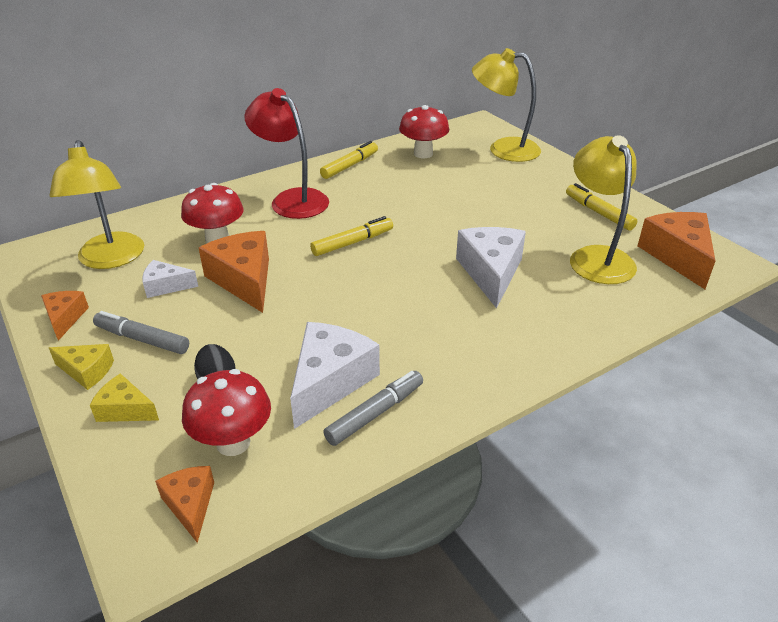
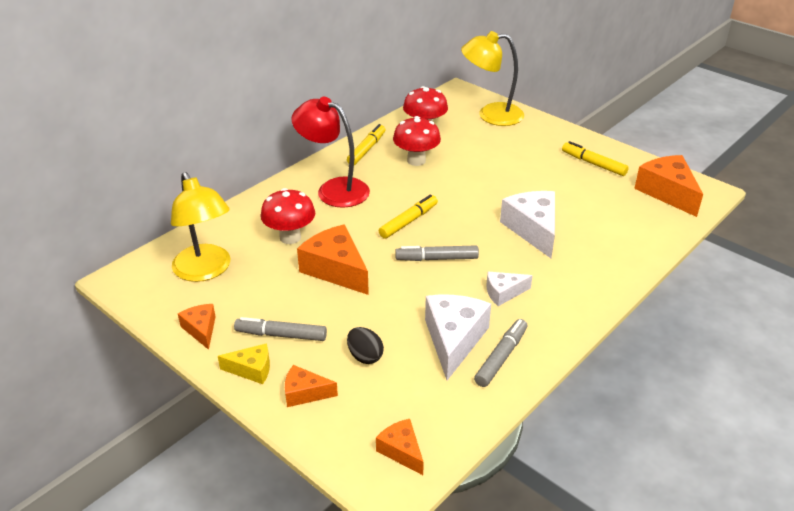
camera: 15 degrees left, 0 degrees up
(125, 409) = (305, 393): yellow cheese -> orange cheese
(166, 286) = (271, 286): white cheese -> white cheese (503, 293)
(233, 443) = (406, 400): red mushroom -> red mushroom (416, 160)
(361, 286) = (436, 258): none -> grey marker
(596, 257) = (607, 203): yellow lamp -> none

